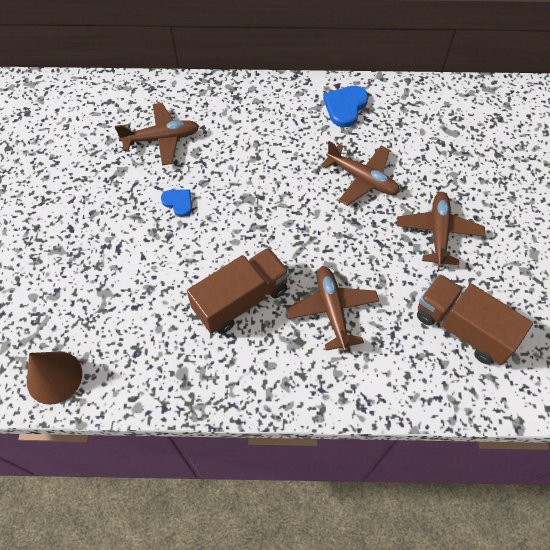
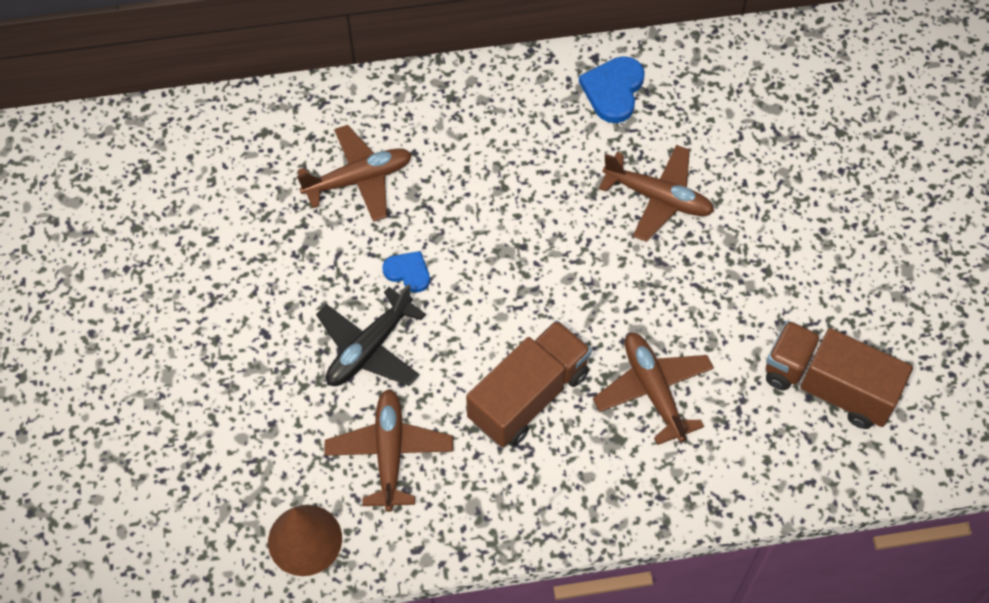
camera: 10 degrees left, 0 degrees up
(138, 249) = (369, 348): none -> black plane
(438, 232) = (775, 260): brown plane -> brown plane (389, 453)

